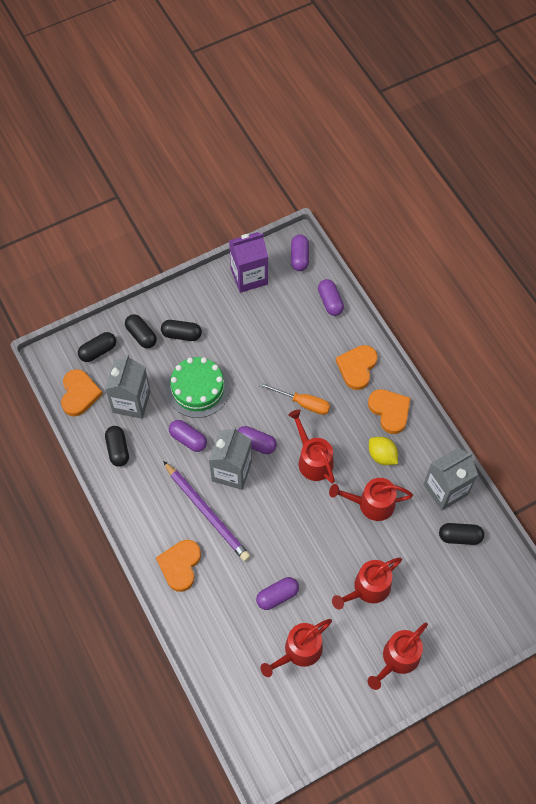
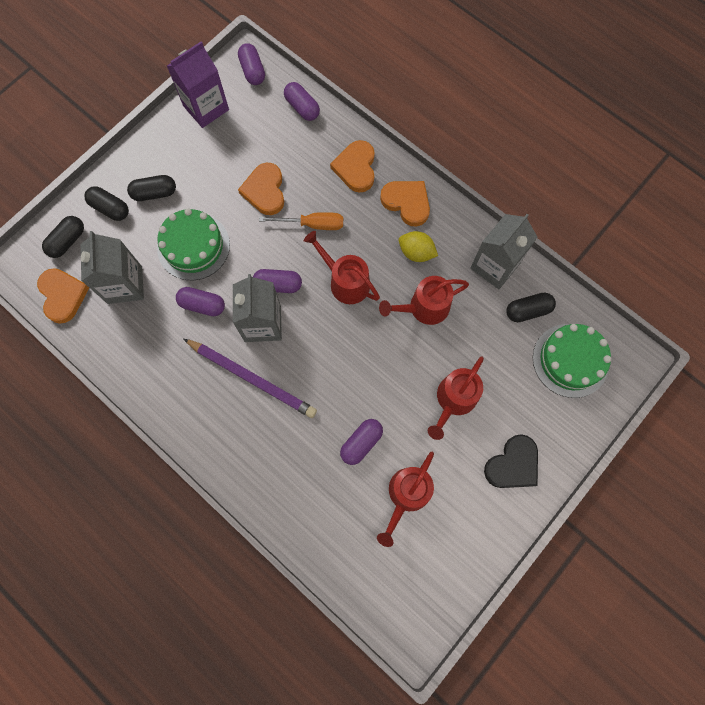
camera: 20 degrees left, 10 degrees up
(118, 449) = (128, 343): black capsule -> none
(180, 565) = (243, 447): orange heart -> orange heart (265, 191)
(398, 659) = (513, 464): red watering can -> black heart
(481, 591) = (570, 360): none -> green cake

